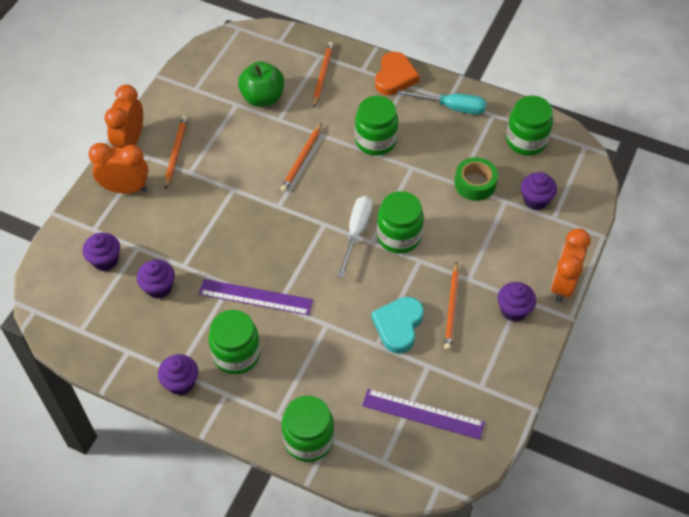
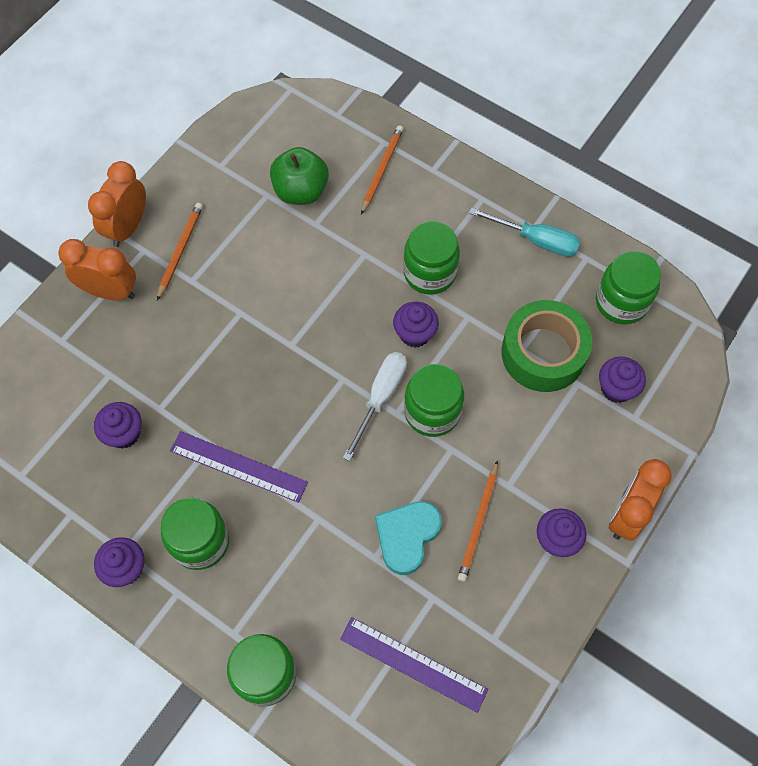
camera: 10 degrees right, 10 degrees up
(105, 260) = (67, 386): purple cupcake -> purple cupcake (415, 334)
(302, 159) = (333, 284): orange pencil -> none
(395, 77) = (472, 186): orange heart -> none
(475, 184) = (543, 353): green tape -> green tape, size x1.59

